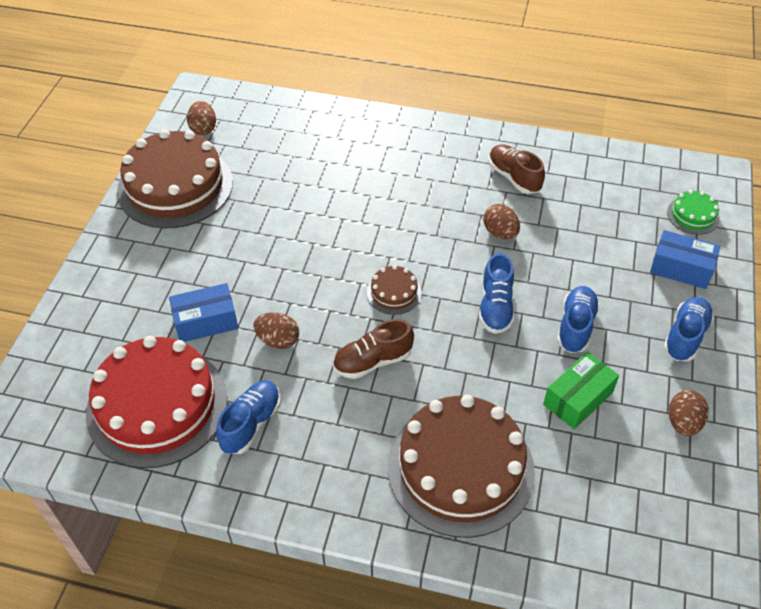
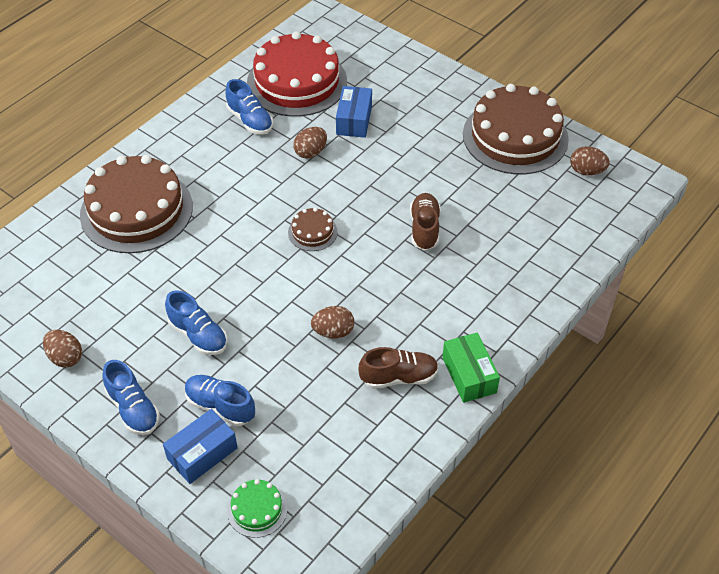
camera: 115 degrees right, 0 degrees up
(373, 361) = (256, 196): brown shoe -> brown shoe (424, 229)
(495, 307) = (254, 290): blue shoe -> blue shoe (220, 406)
(578, 398) = (135, 302): green box -> green box (469, 375)

